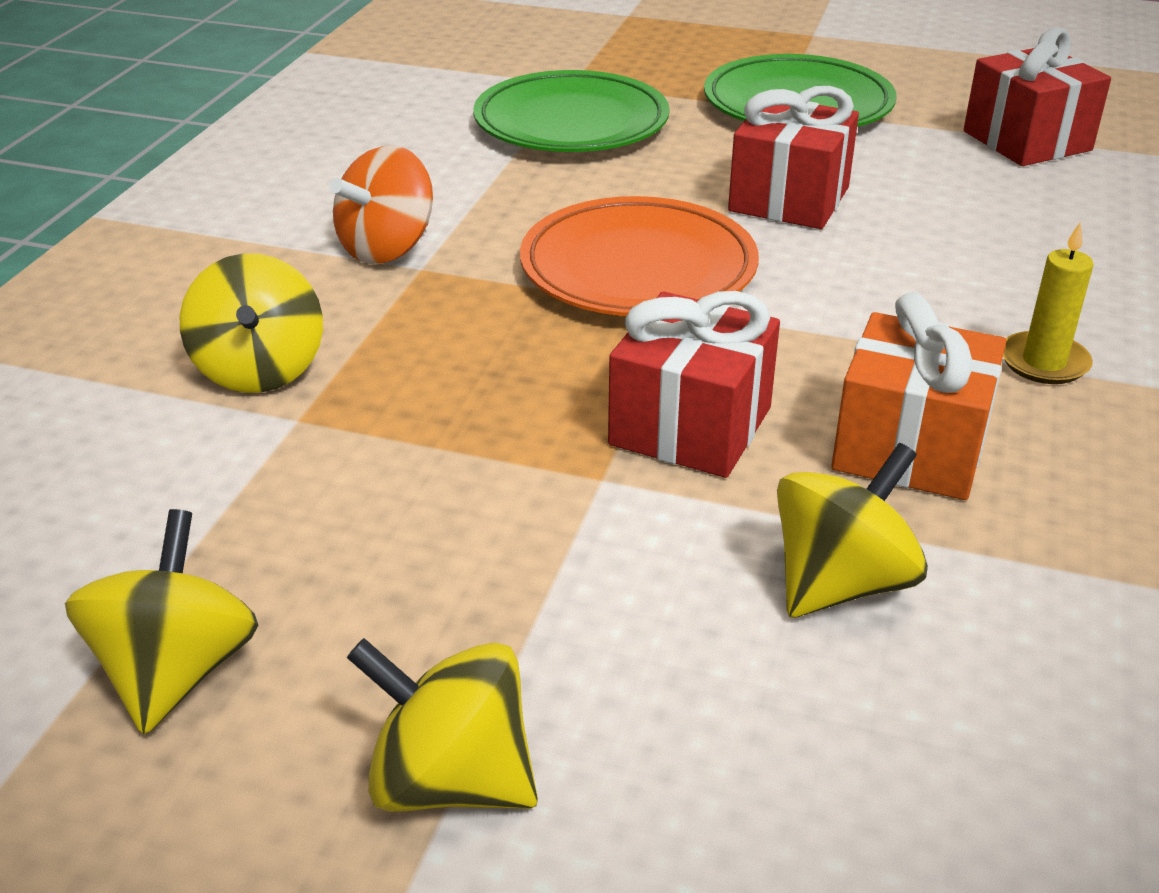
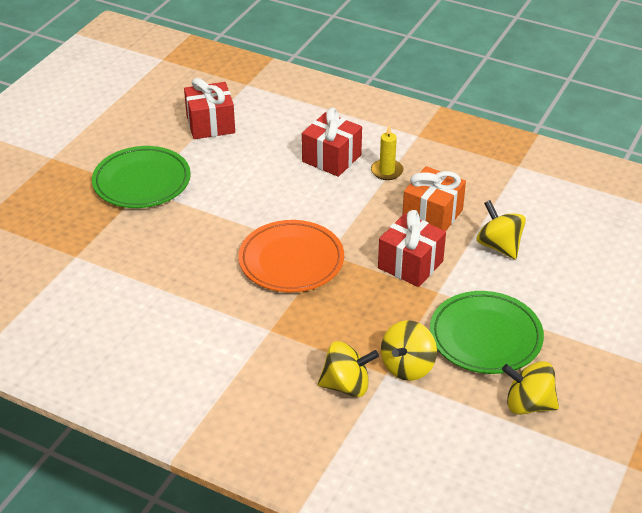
camera: 80 degrees left, 5 degrees up
(387, 248) = (248, 340): orange spinning top -> none
(451, 780) = (575, 341): yellow spinning top -> yellow spinning top (407, 366)
(571, 123) = (130, 263): green plate -> green plate (485, 337)
(789, 199) = (242, 205): red gift -> red gift (331, 158)

